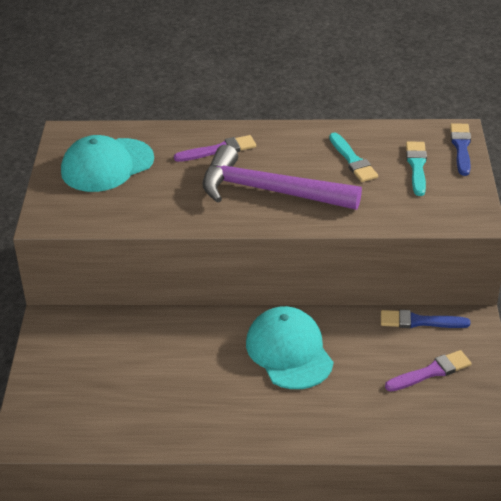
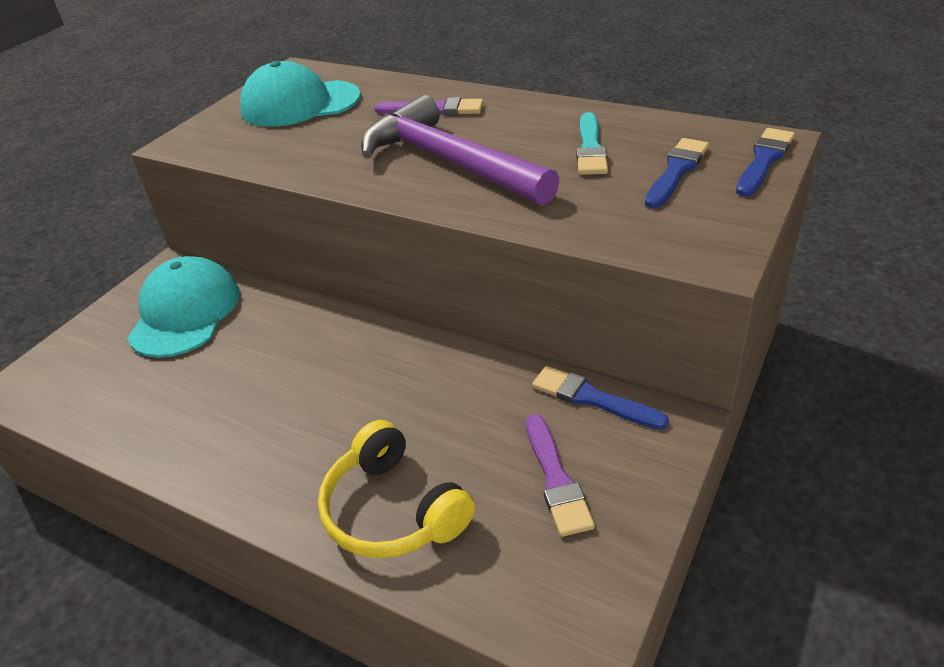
camera: 30 degrees right, 0 degrees up
(289, 351) = (385, 384): turquoise cap -> turquoise cap (185, 313)
(355, 418) = (393, 510): none -> yellow headphones
(417, 166) = (676, 171): turquoise brush -> blue brush
(431, 372) = (556, 479): purple brush -> purple brush turned 75 degrees clockwise

